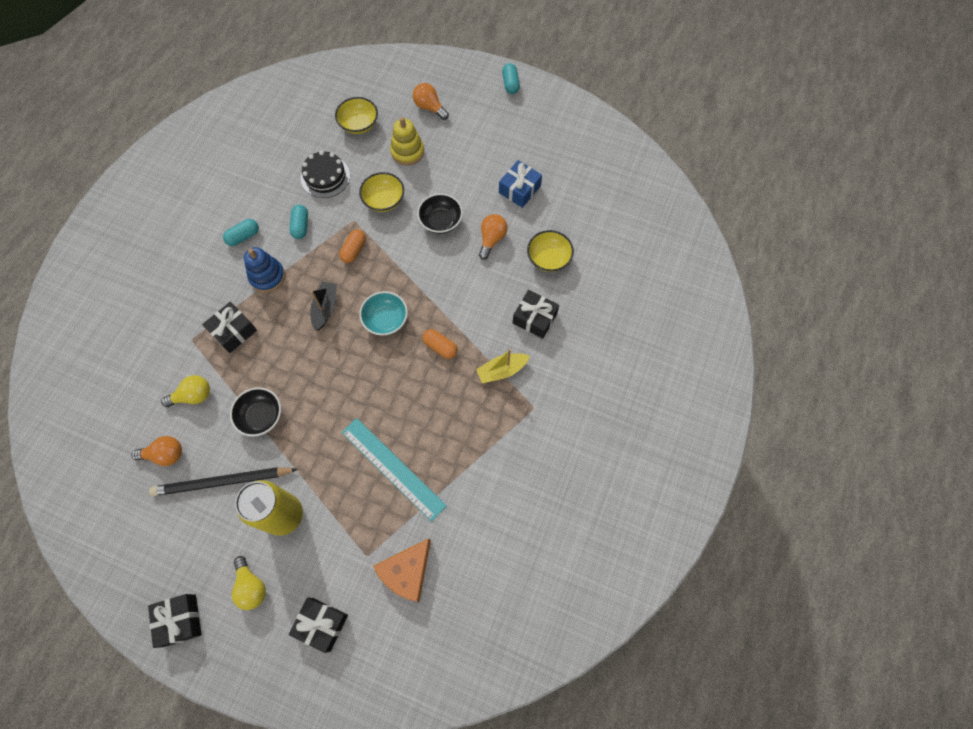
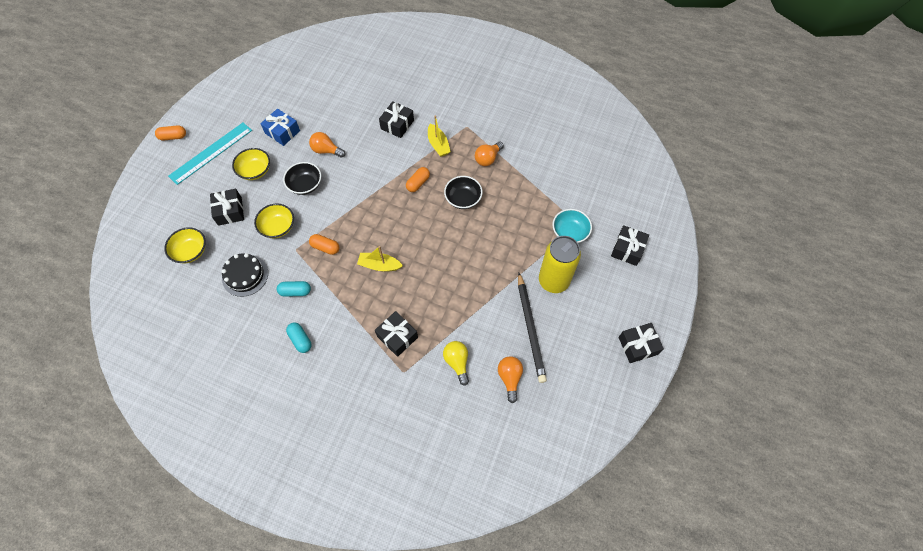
camera: 90 degrees left, 5 degrees down
(251, 586) = (607, 298): yellow light bulb -> none
(261, 416) = (475, 305): black bowl -> black bowl (463, 199)
(267, 276) = (345, 314): blue stacking toy -> none
(325, 308) = (379, 265): black boat -> yellow boat
(385, 320) = (393, 220): turquoise bowl -> turquoise bowl (569, 232)
(393, 468) = (514, 211): turquoise ruler -> turquoise ruler (211, 153)
(407, 152) = (230, 211): yellow stacking toy -> black gift
(407, 572) = (586, 199): orange cheese -> none
(429, 107) = (184, 196): orange light bulb -> orange light bulb (488, 159)
(510, 84) = (173, 137): turquoise capsule -> orange capsule
(548, 258) = (348, 115): yellow bowl -> yellow bowl (255, 171)

